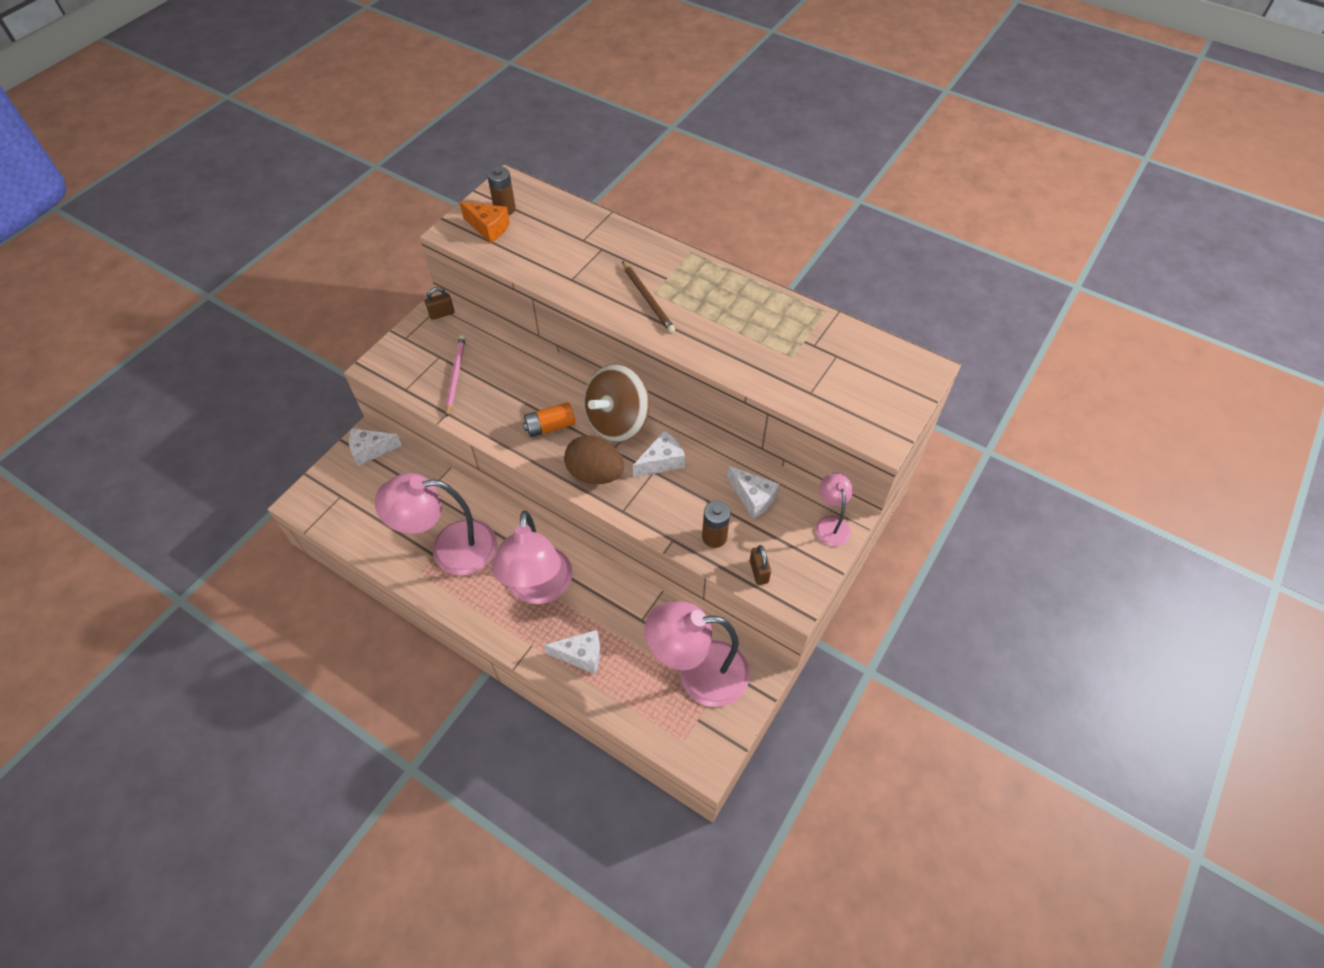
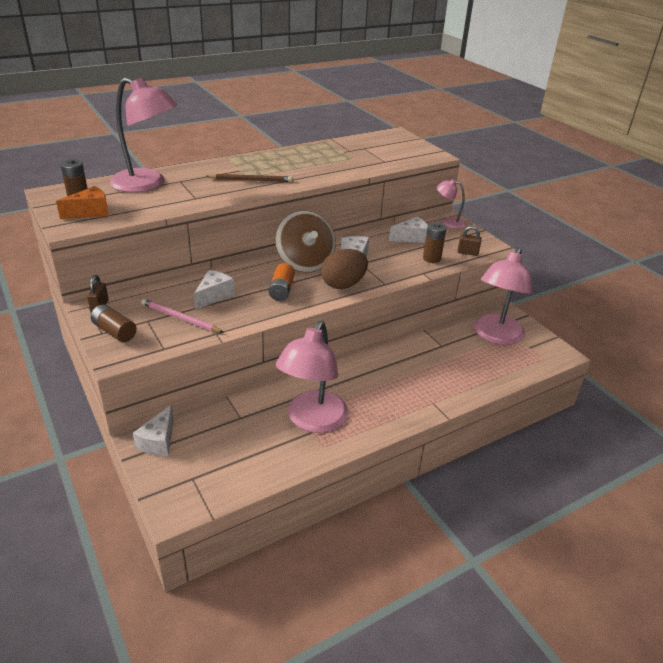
camera: 65 degrees left, 20 degrees down
(411, 345) = (114, 331): none -> brown battery
(539, 588) = (385, 384): pink lamp -> pink lamp (147, 184)
(581, 655) = (455, 381): white cheese -> white cheese (214, 296)

